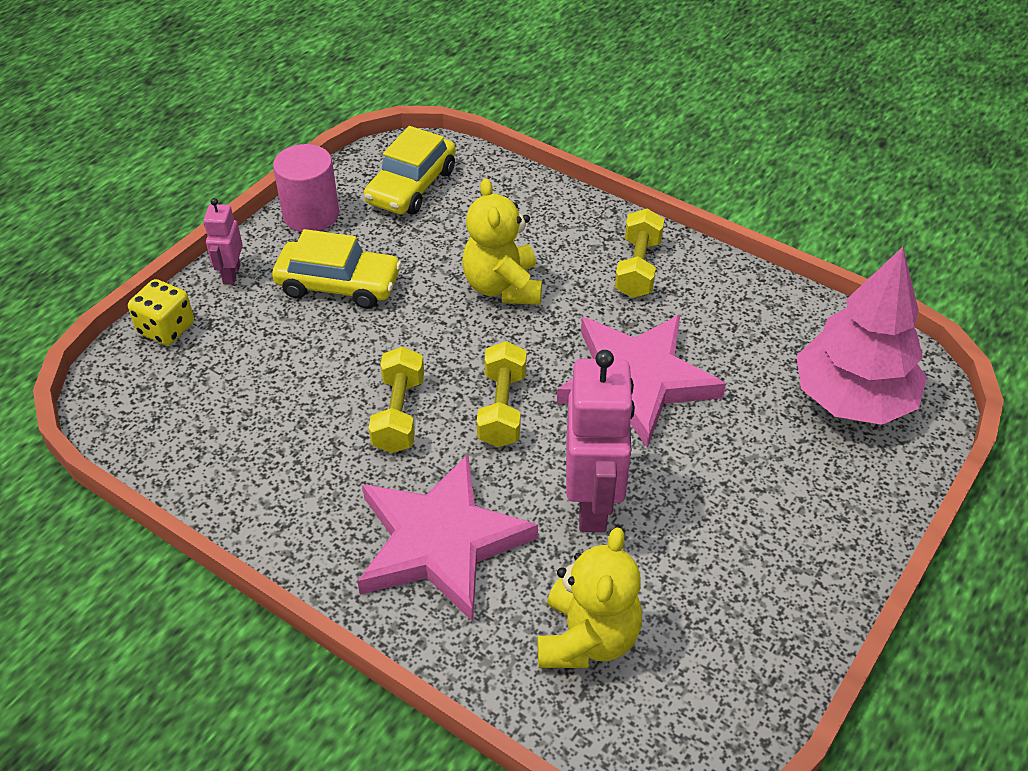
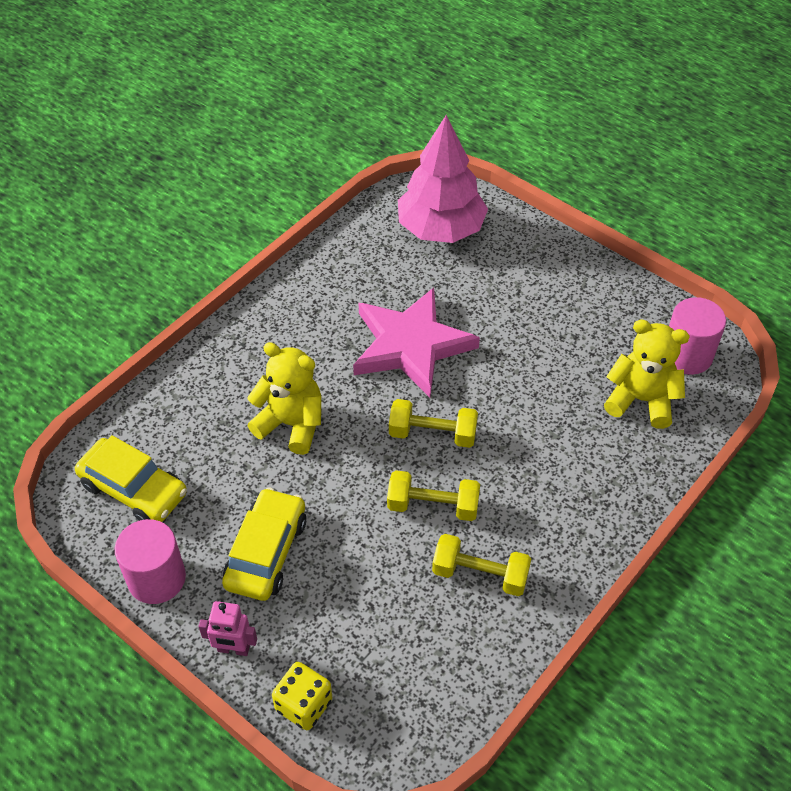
camera: 85 degrees left, 5 degrees up
(440, 542) = (562, 481): pink star -> none
(503, 287) = (291, 424): yellow teddy bear -> yellow teddy bear turned 150 degrees counterclockwise
(593, 504) = (529, 385): pink robot -> none
(638, 268) = (284, 329): yellow dumbbell -> yellow dumbbell (480, 574)
(685, 706) = (687, 355): none -> pink cylinder

